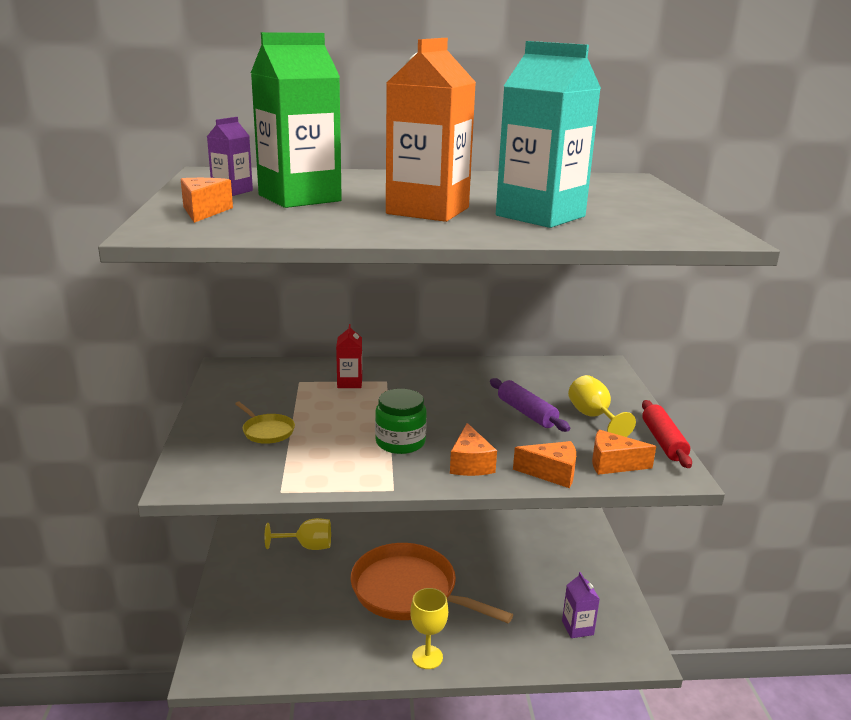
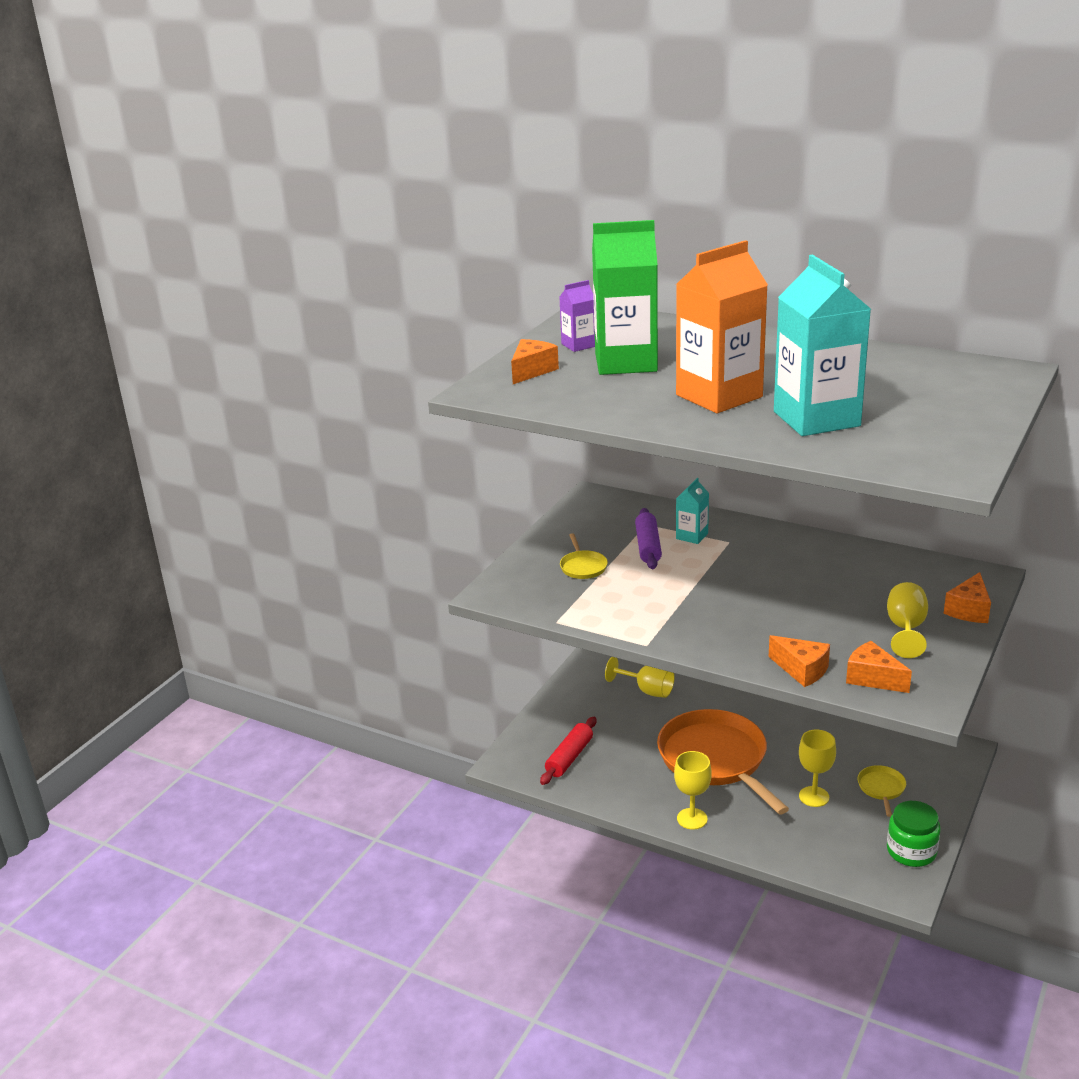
camera: 35 degrees right, 5 degrees up
(349, 383) = (692, 536): red carton -> turquoise carton
(400, 442) = (688, 605): green jar -> green jar (911, 851)
(470, 464) = (733, 641): orange cheese -> orange cheese (969, 610)
(511, 596) = (814, 796): none -> yellow goblet
(526, 413) = (838, 607): purple rolling pin -> purple rolling pin (648, 546)
(554, 569) = (881, 788): none -> yellow pan
(577, 628) = (859, 846): purple carton -> none
(663, 441) = (953, 672): red rolling pin -> red rolling pin (569, 757)

